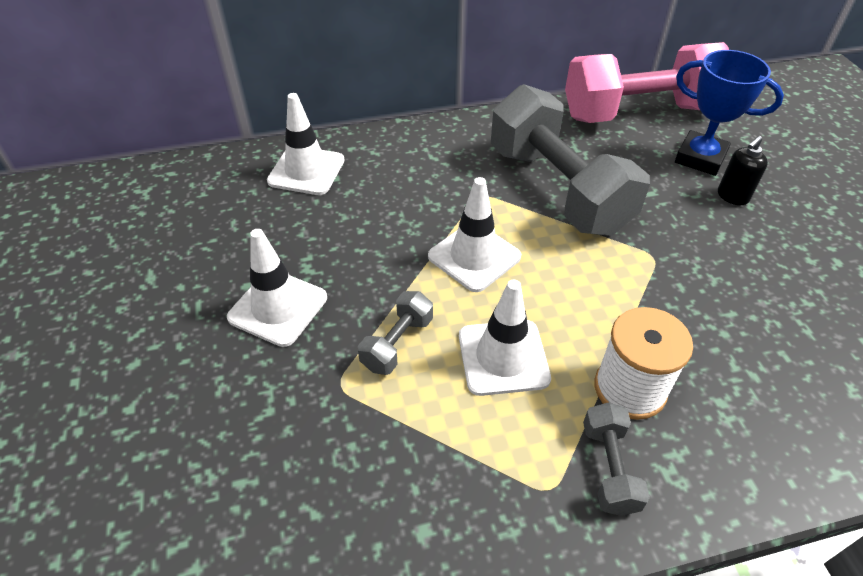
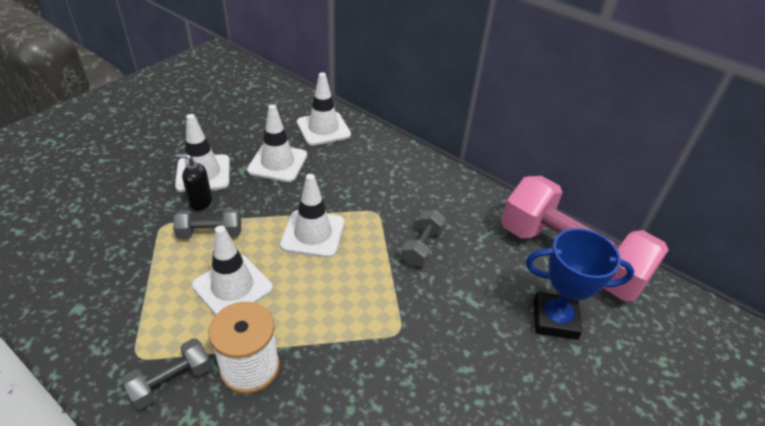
camera: 50 degrees right, 5 degrees down
(328, 233) = (277, 163): none -> white traffic cone
(557, 189) = (422, 247): grey dumbbell -> grey dumbbell, size x0.42
(700, 158) = (555, 319): blue trophy -> blue trophy turned 75 degrees counterclockwise
(732, 196) = (526, 360): black soap dispenser -> black soap dispenser (200, 202)

